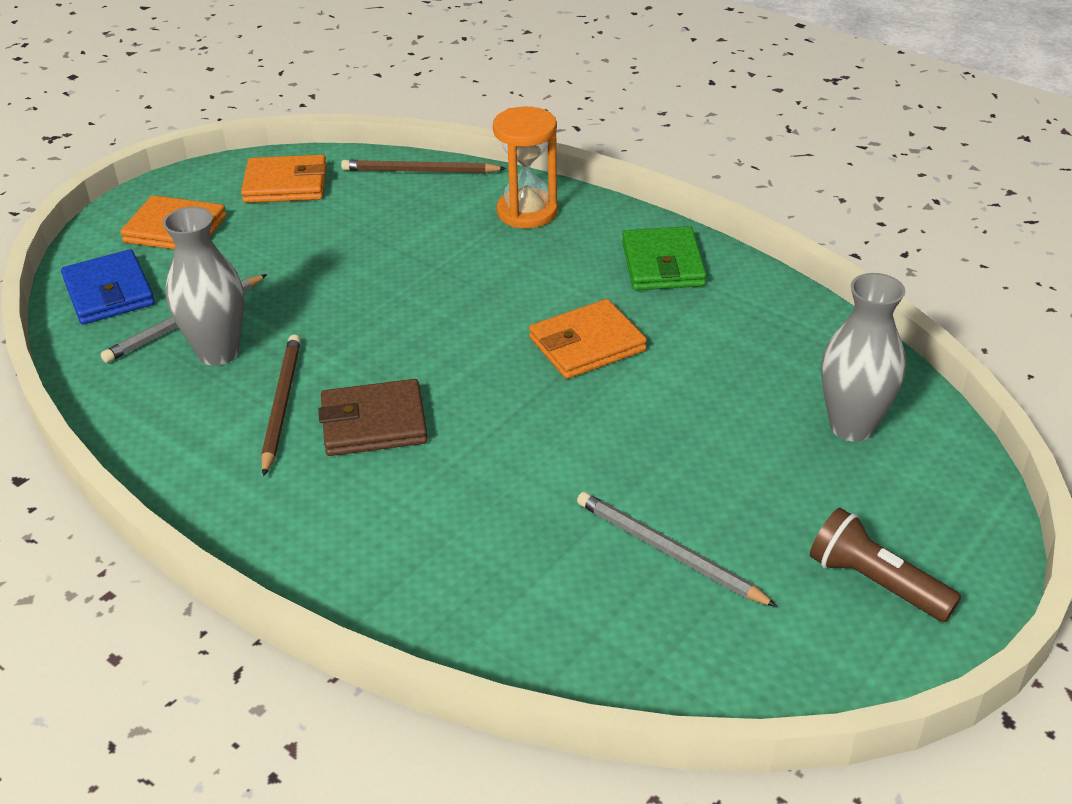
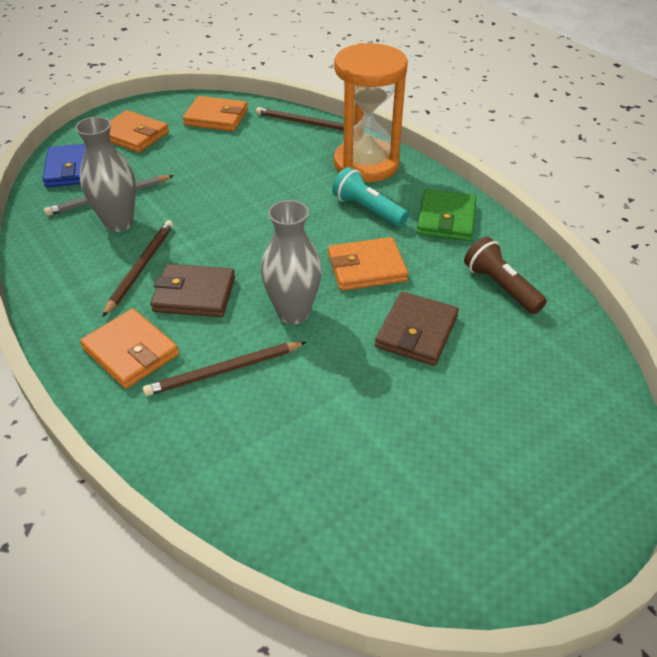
camera: 15 degrees right, 5 degrees up
(323, 511) = (131, 352): none -> orange wallet
(460, 507) = (224, 371): none -> brown pencil
(527, 212) = (366, 164): orange hourglass -> orange hourglass, size x1.51
(555, 271) = (367, 209): none -> turquoise flashlight
(668, 552) = (358, 443): grey pencil -> none
(683, 409) = (416, 332): none -> brown wallet
(852, 426) = (540, 375): grey vase -> grey vase (293, 312)
(875, 582) = (510, 511): brown flashlight -> brown flashlight (500, 286)

